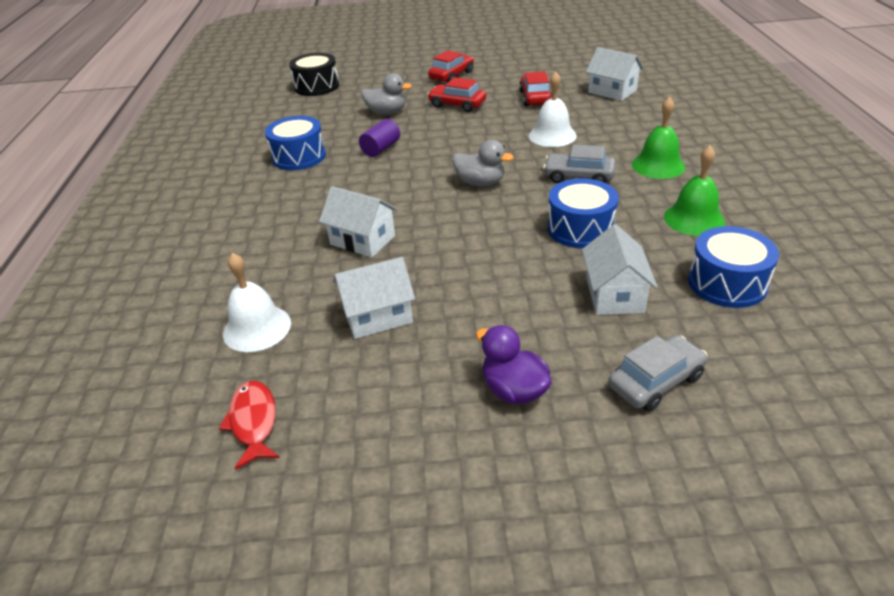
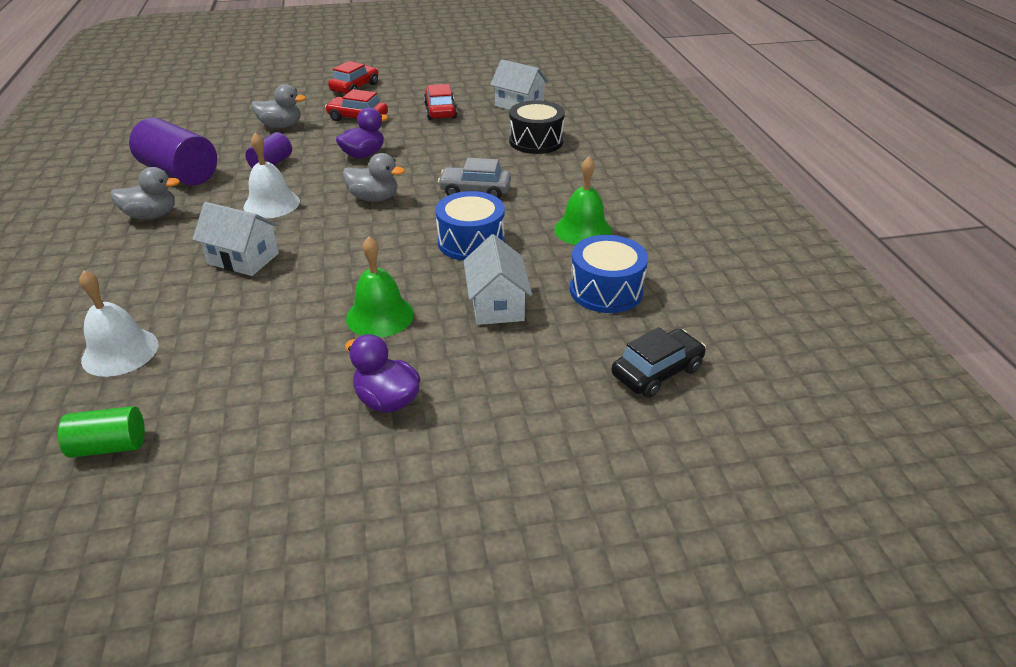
camera: 10 degrees left, 0 degrees up
(253, 422) = (110, 446): red fish -> green cylinder
(277, 196) = (152, 215): none -> grey duck
(299, 157) = (180, 173): blue drum -> purple cylinder
(317, 86) = (206, 98): black drum -> black drum (536, 141)
(377, 316) = (253, 334): white house -> none
(466, 140) = (363, 155): none -> purple duck
(552, 135) = (453, 149): white bell -> white bell (271, 204)
(655, 382) = (526, 385): grey car -> none
(658, 165) = (555, 178): green bell -> green bell (380, 315)
(795, 374) = (657, 372): none -> black car

